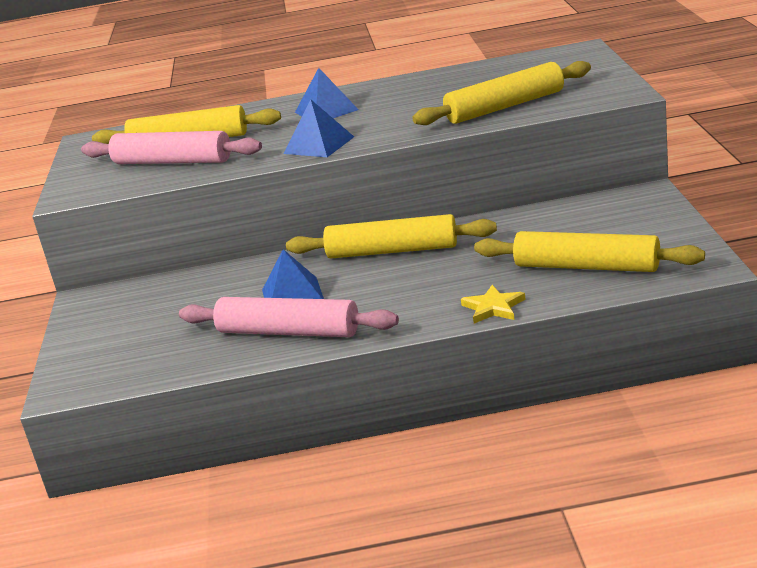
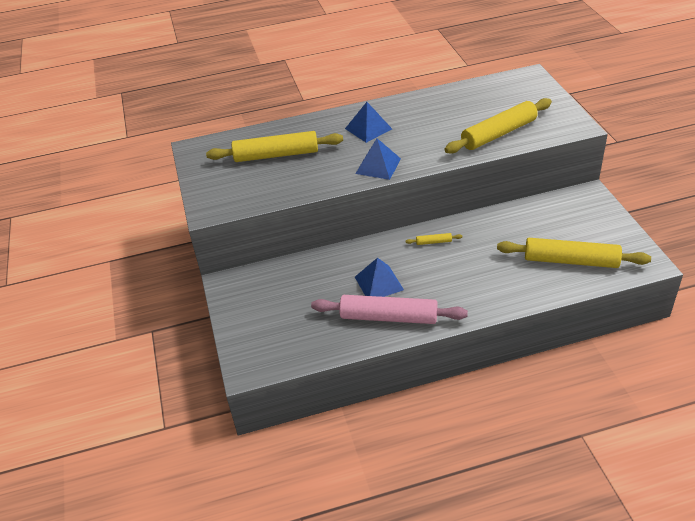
camera: 10 degrees left, 15 degrees up
(172, 162) = (273, 177): pink rolling pin -> none
(392, 251) = (433, 242): yellow rolling pin -> yellow rolling pin, size x0.40
(493, 307) = (521, 297): yellow star -> none

